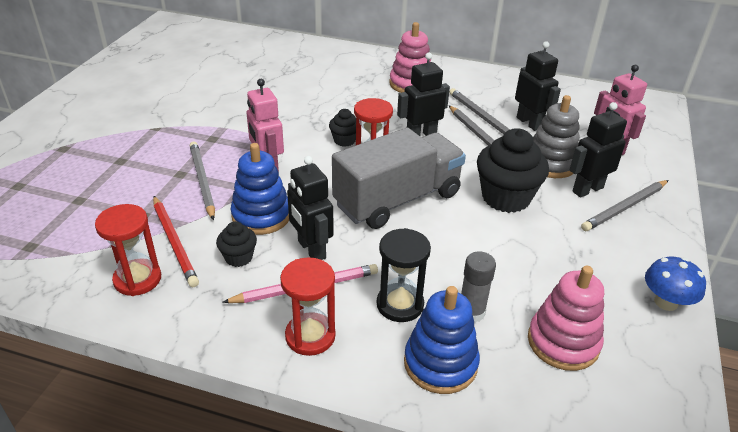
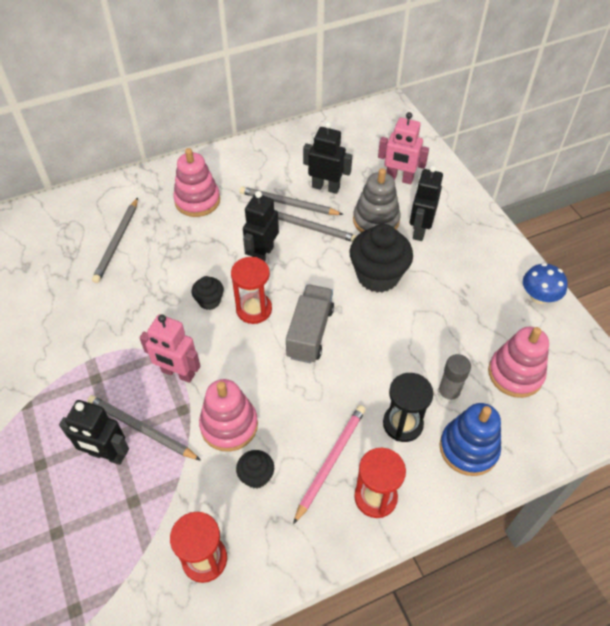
camera: 40 degrees left, 15 degrees up
(174, 242) = (192, 504): red pencil -> none
(261, 216) = (229, 425): blue stacking toy -> pink stacking toy
(311, 250) = (299, 426): black robot -> black robot (107, 455)
(397, 200) = (310, 333): grey truck -> grey truck, size x0.65
(625, 207) = (454, 231): grey pencil -> grey pencil (117, 242)

